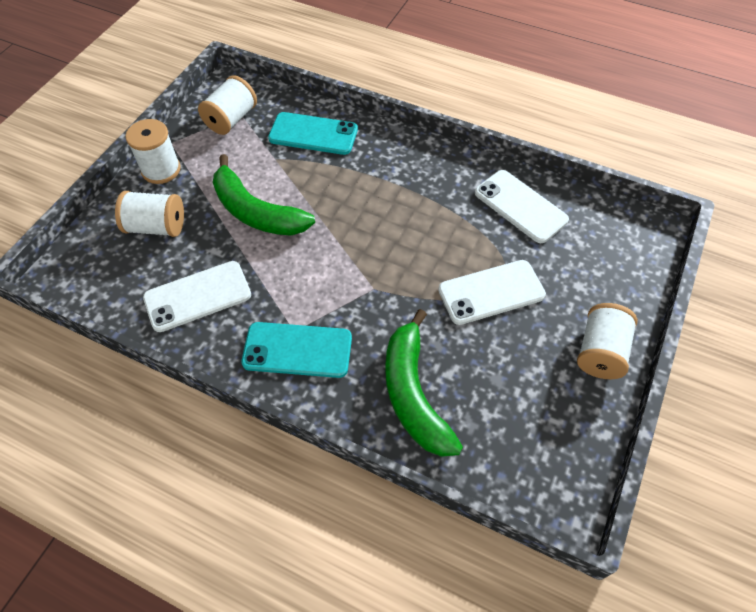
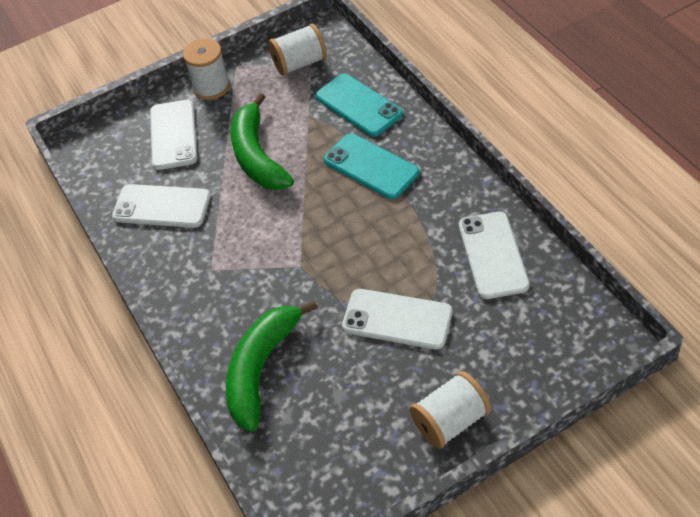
camera: 40 degrees right, 5 degrees down
(156, 227) = (173, 135): white spool -> white phone
(297, 350) = (201, 286): turquoise phone -> turquoise phone (371, 166)

